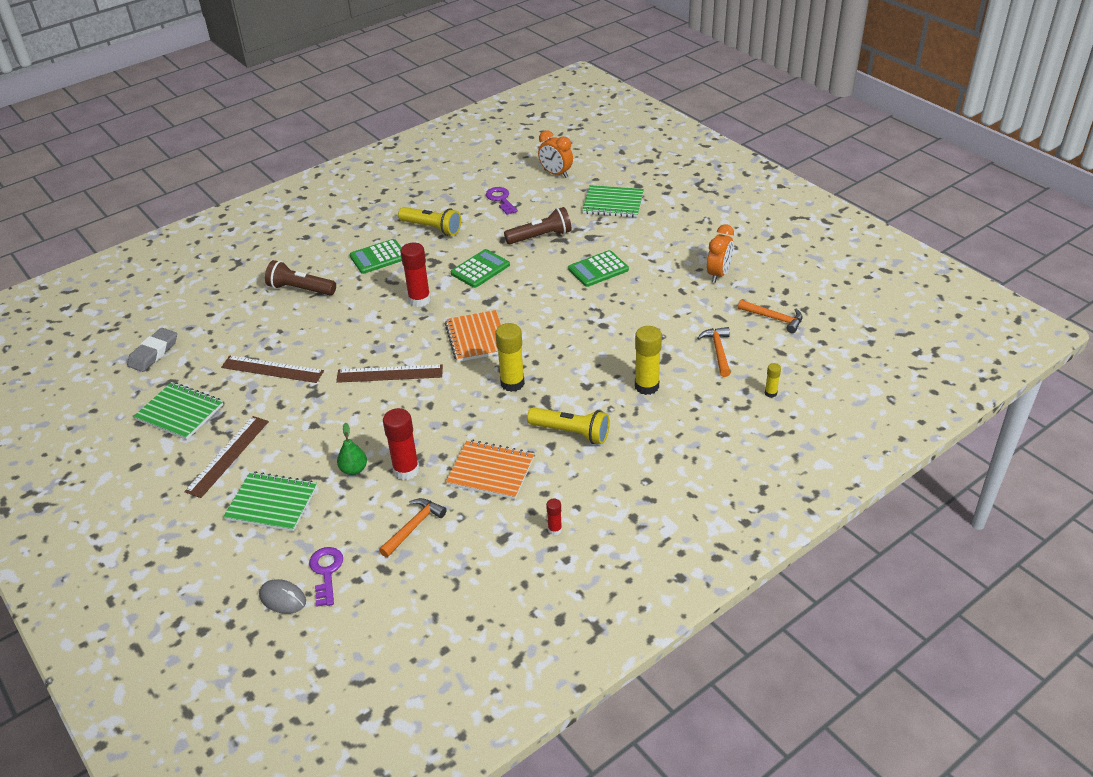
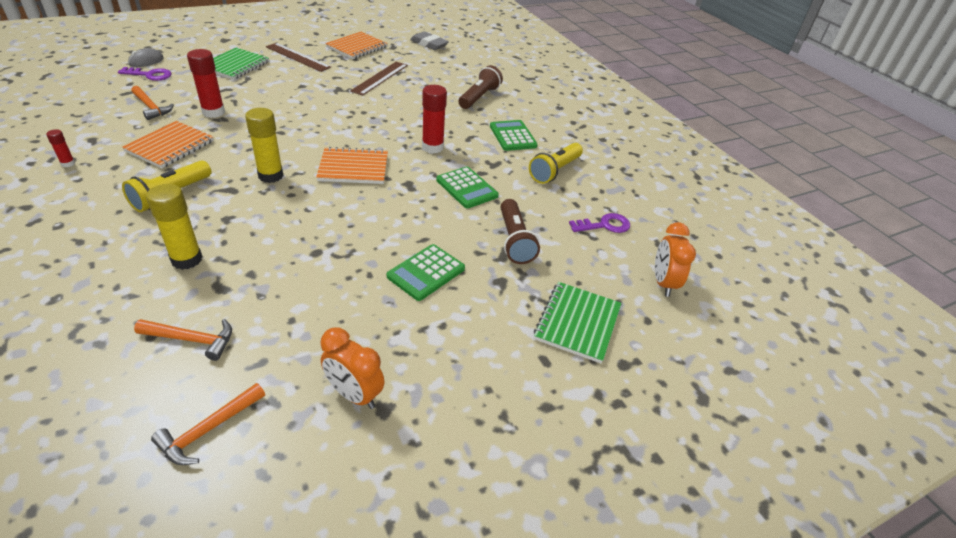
camera: 95 degrees right, 0 degrees up
(180, 412) = (357, 47): green notebook -> orange notebook
(354, 469) = (237, 94): green pear -> none
(389, 373) = (336, 120): brown ruler -> none
(556, 174) = (663, 283): orange clock -> orange clock turned 45 degrees counterclockwise
(598, 269) = (426, 272): green calculator -> green calculator turned 120 degrees counterclockwise
(770, 393) = (69, 367): yellow glue stick -> none

